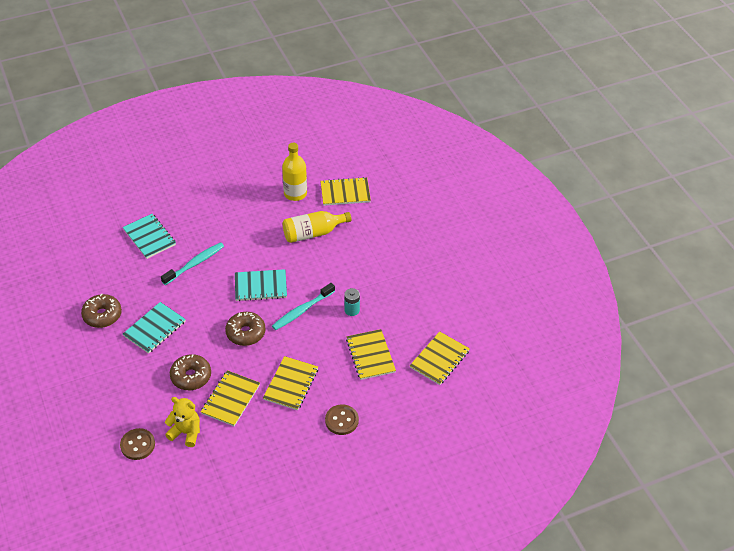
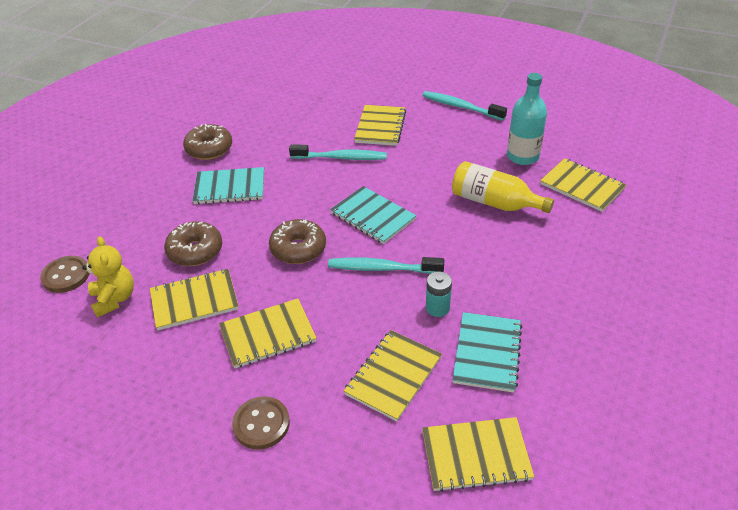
camera: 50 degrees right, 5 degrees down
(149, 237) = (334, 114): turquoise notebook -> turquoise notebook (487, 353)
(190, 227) = (380, 127): none -> yellow notebook
(221, 181) = (461, 107): none -> turquoise toothbrush
(295, 193) = (522, 156): yellow bottle -> turquoise bottle

